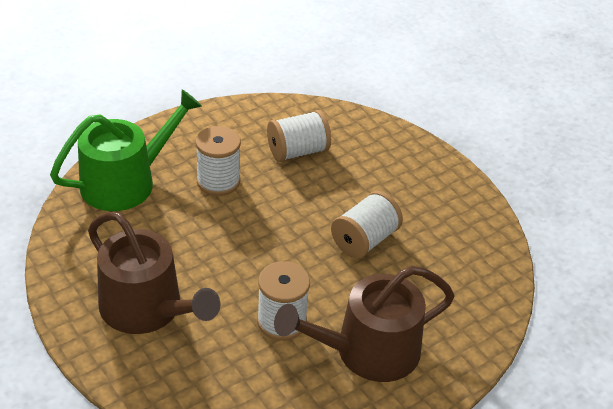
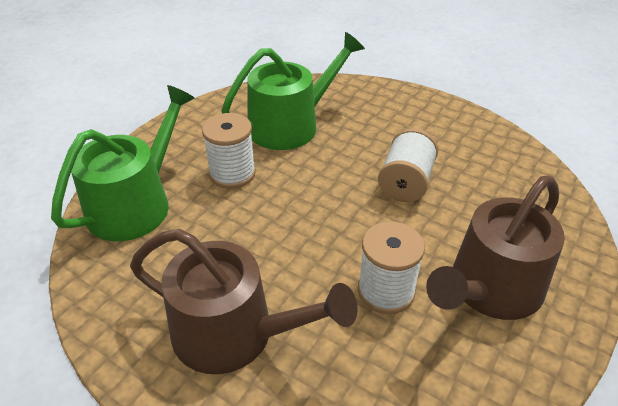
camera: 20 degrees left, 0 degrees up
(298, 151) = (291, 125): white spool -> green watering can

